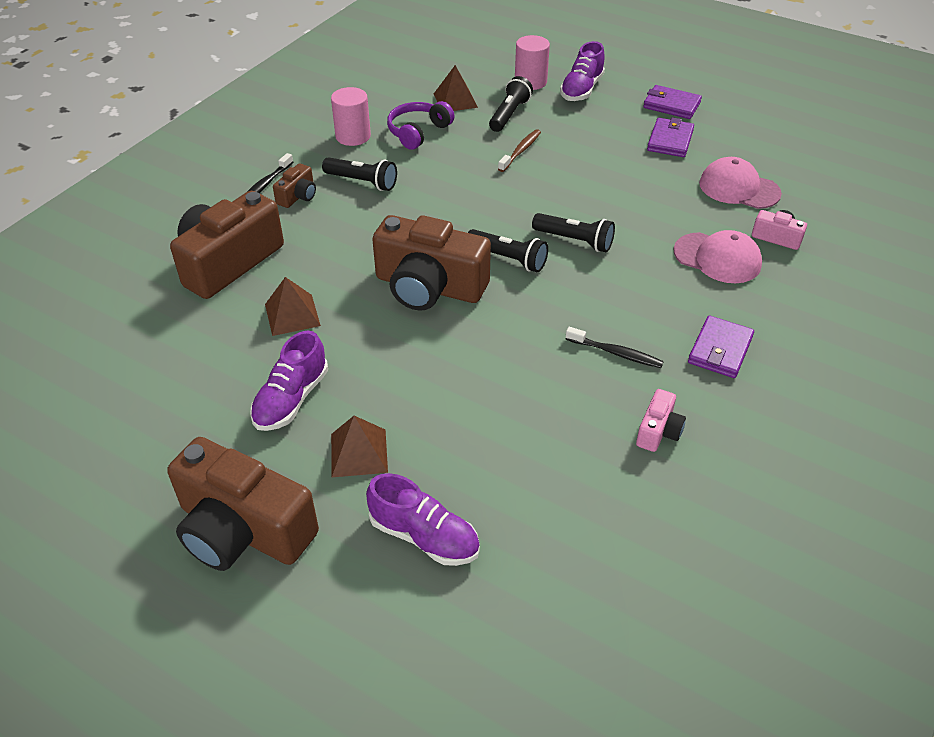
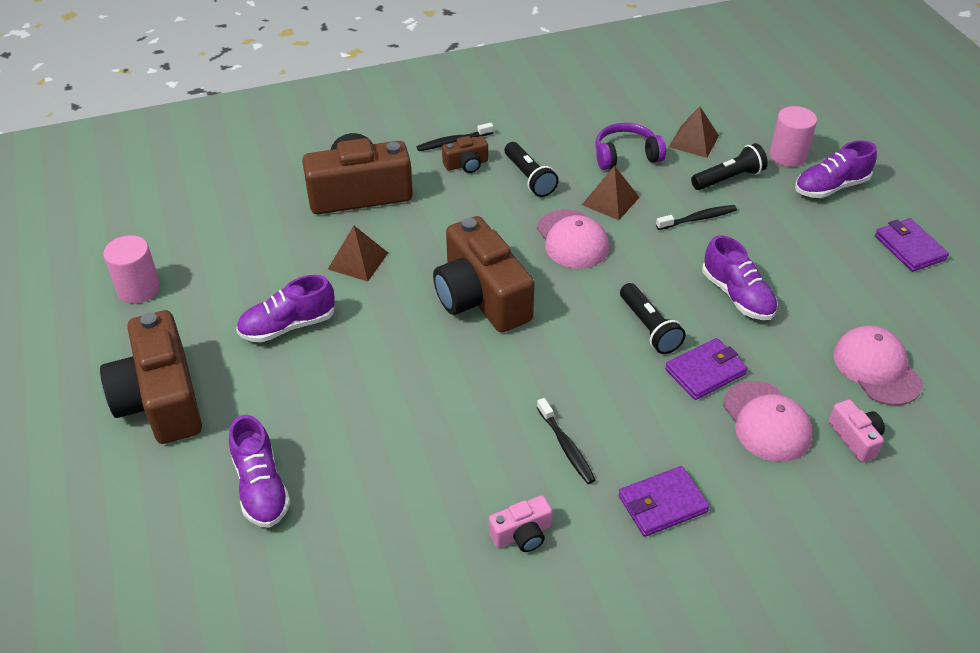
camera: 40 degrees right, 0 degrees up
(353, 136) = (566, 133): pink cylinder -> pink cylinder (139, 289)
(359, 452) = (287, 395): brown pyramid -> brown pyramid (610, 201)
(449, 209) = (572, 239): none -> pink cap
(508, 259) = (572, 311): black flashlight -> none
(520, 151) = (698, 219): brown toothbrush -> black toothbrush
(606, 188) = (737, 296): none -> purple shoe
(670, 140) = (862, 283): purple wallet -> purple wallet (705, 372)

